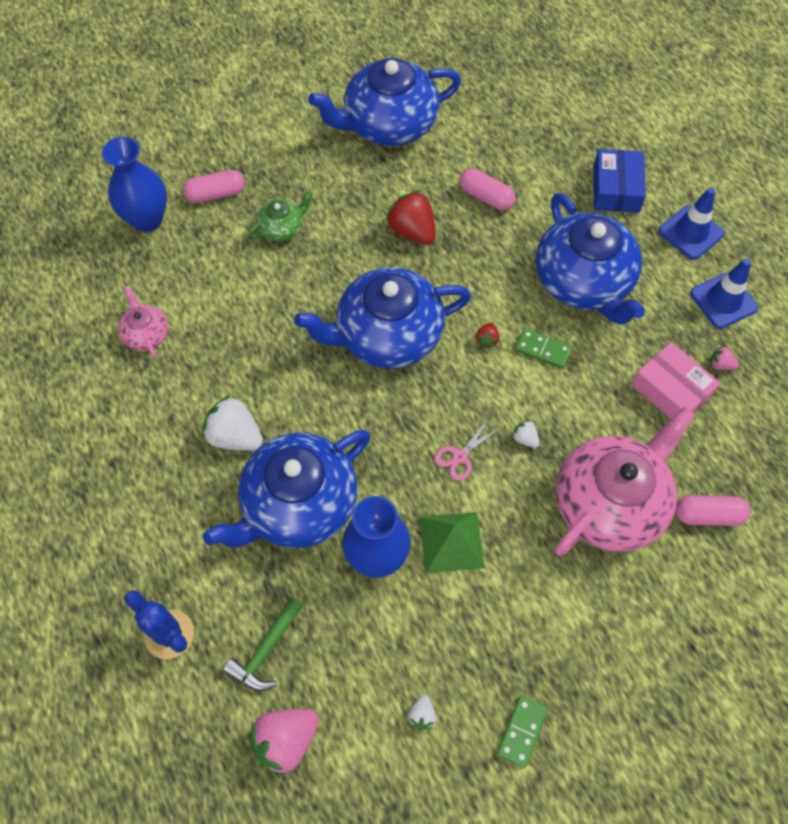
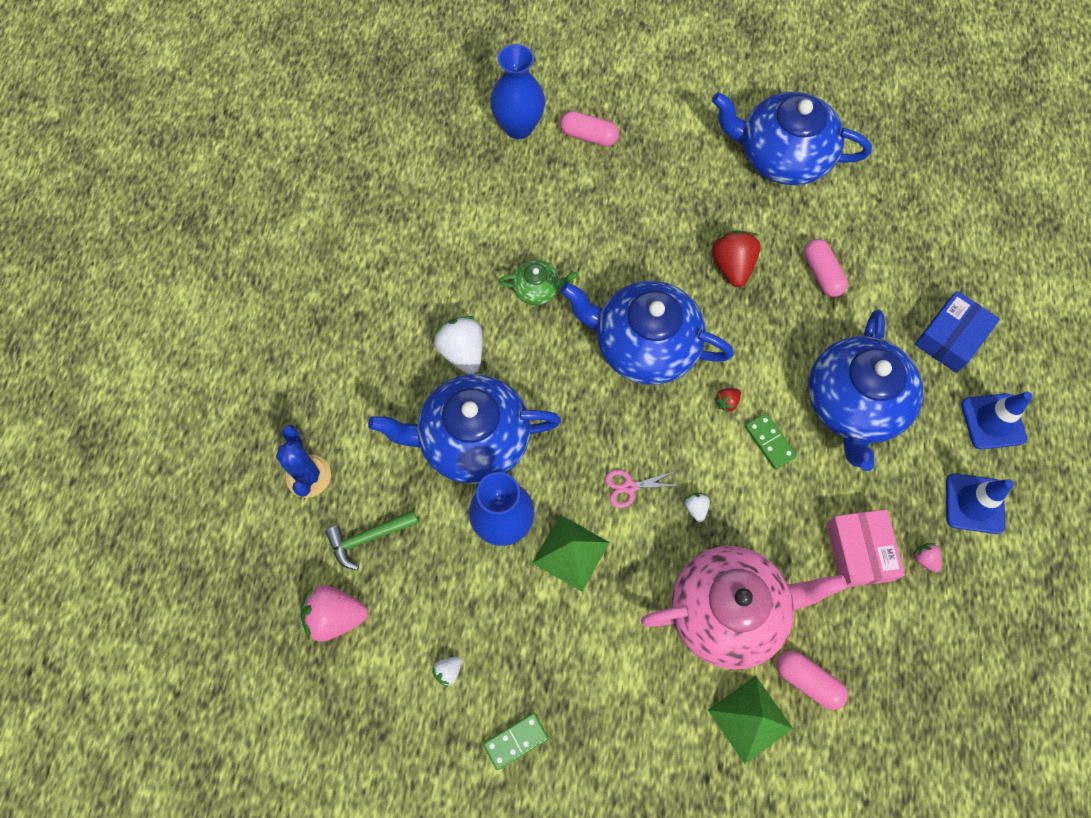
camera: 35 degrees right, 5 degrees up
(146, 334) = (452, 224): pink teapot -> none
(282, 228) = (623, 198): green teapot -> green teapot (537, 289)
(689, 576) = (750, 719): none -> green pyramid

